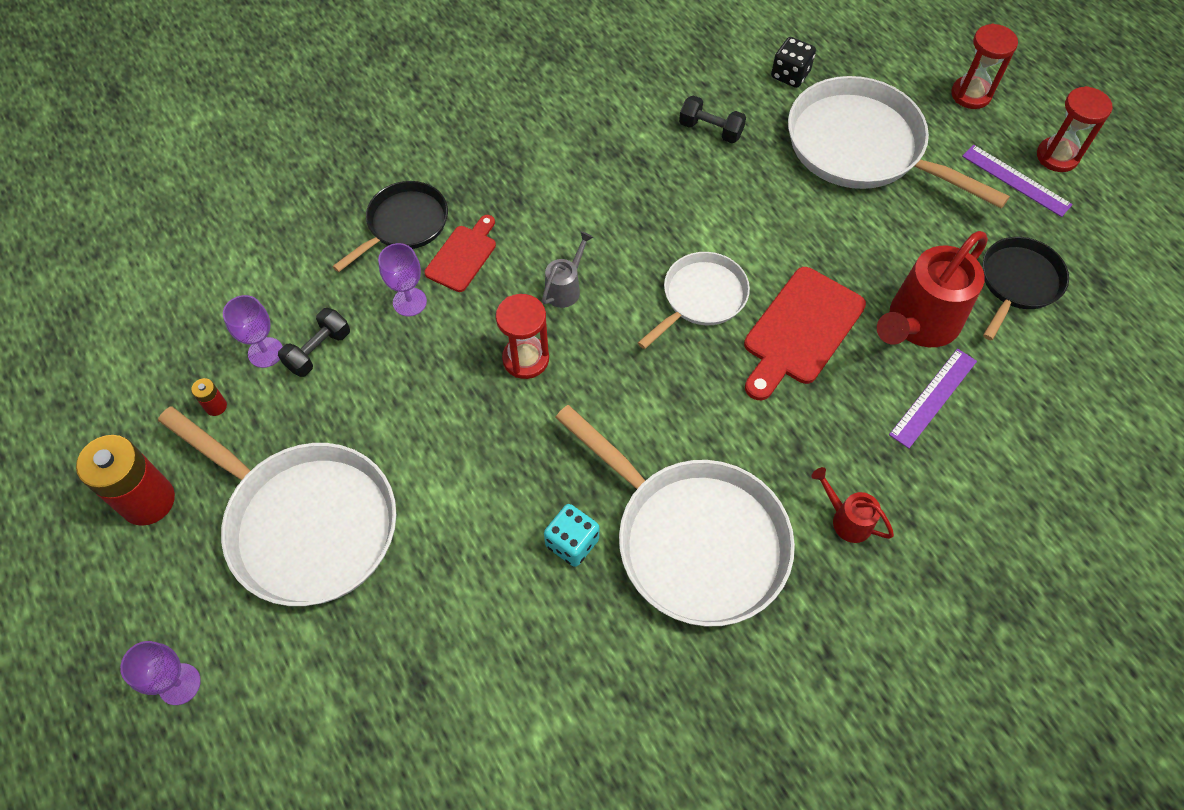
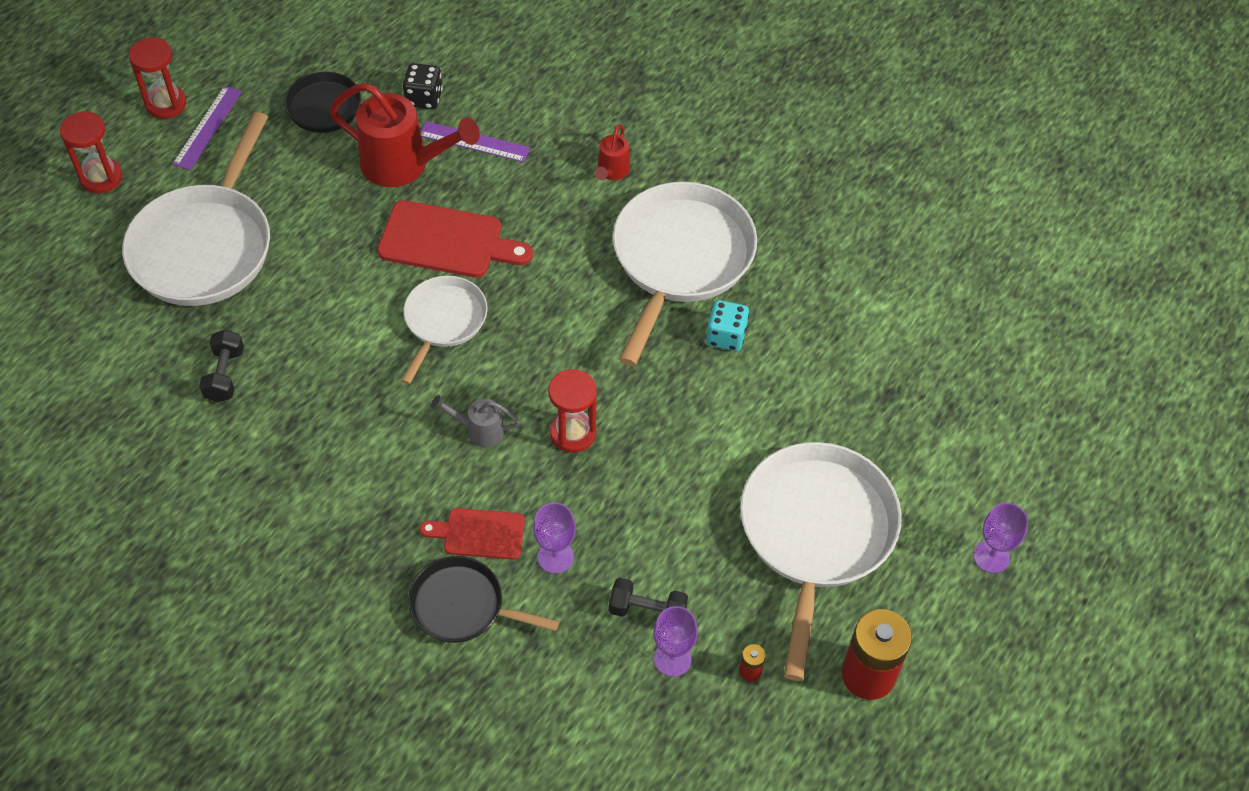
camera: 115 degrees left, 5 degrees down
(701, 298) = (443, 321): white pan -> white pan turned 90 degrees clockwise
(790, 75) = (118, 328): black dice -> black dice (424, 98)

